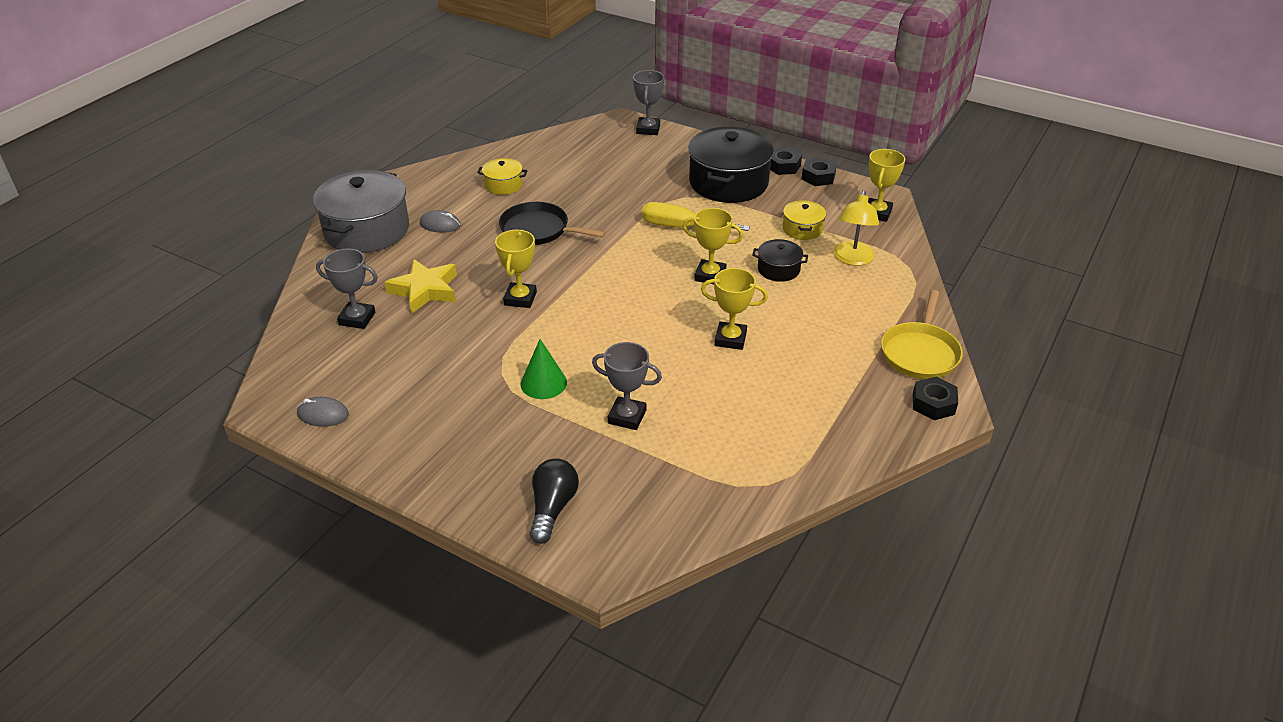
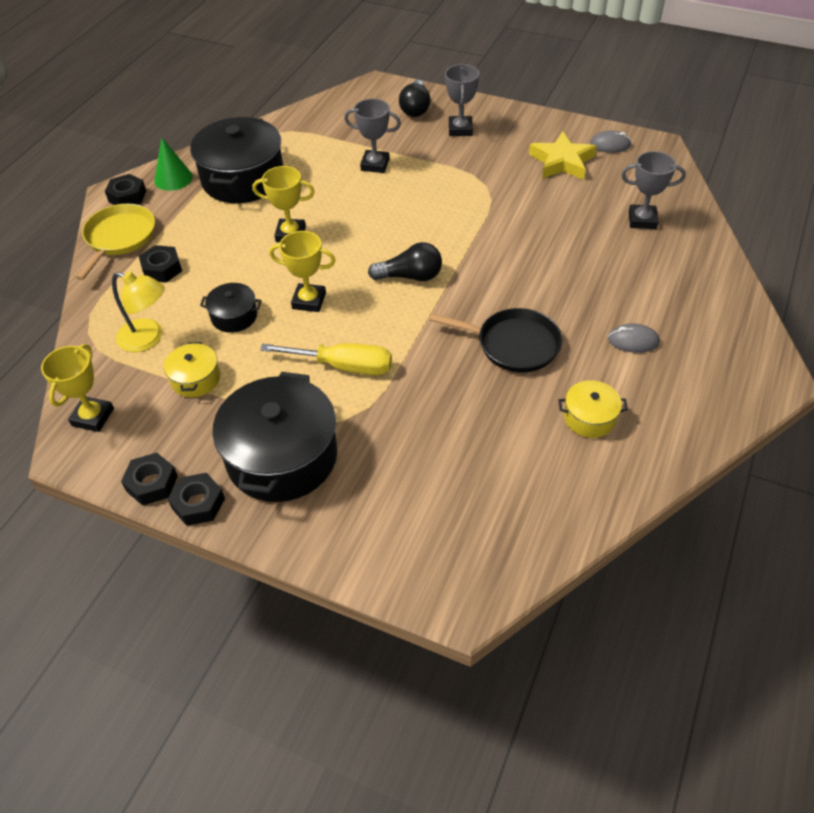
camera: 175 degrees right, 10 degrees up
(366, 230) = (713, 323): grey pot -> none
(425, 290) = (597, 255): yellow star -> yellow star (562, 162)
(520, 298) = (498, 255): yellow trophy -> none
(543, 383) = (448, 182): green cone -> green cone (173, 178)
(612, 287) = (410, 276): none -> black light bulb
(648, 129) = (412, 580): grey trophy -> grey trophy (460, 129)
(794, 414) = (243, 179): none -> black pot
(852, 259) = (148, 338): yellow lamp -> yellow lamp turned 105 degrees clockwise
(860, 316) = (162, 269): none -> black nut

